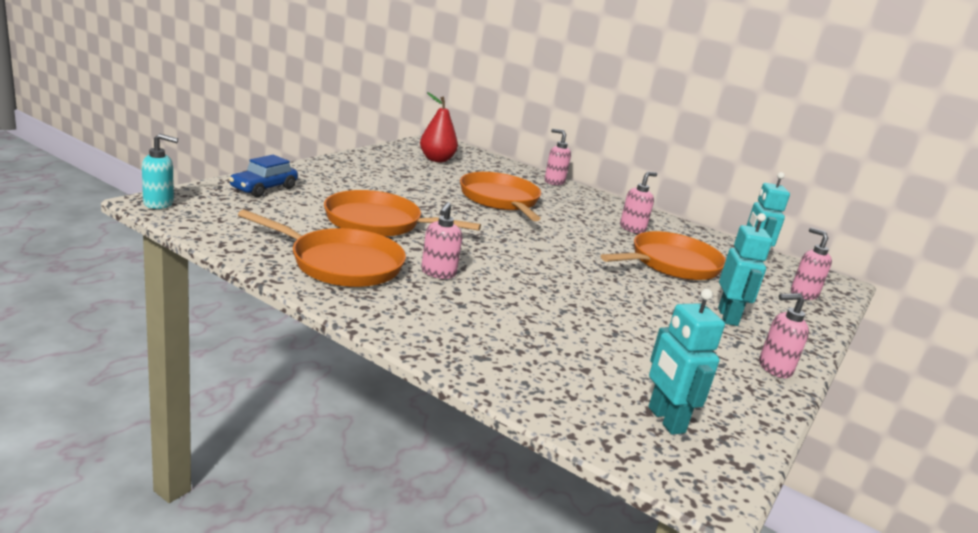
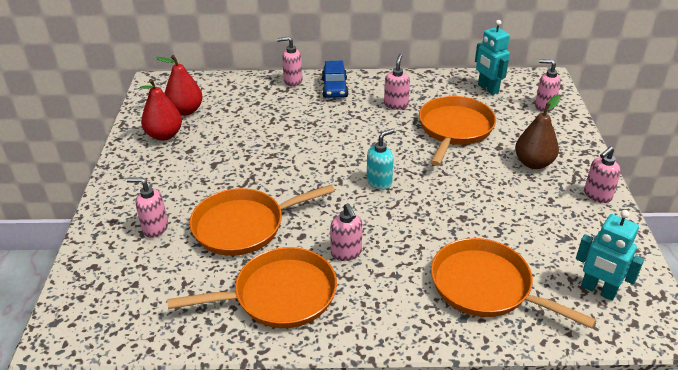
camera: 30 degrees left, 15 degrees up
(159, 203) = (62, 334): turquoise soap dispenser -> turquoise soap dispenser (379, 182)
(264, 188) = (113, 249): blue car -> blue car (334, 88)
(310, 194) = (155, 228): none -> pink soap dispenser
(399, 162) = (164, 135): none -> red pear
(500, 200) = (285, 132): orange pan -> orange pan (485, 286)
(728, 317) = (533, 163): turquoise robot -> brown pear

